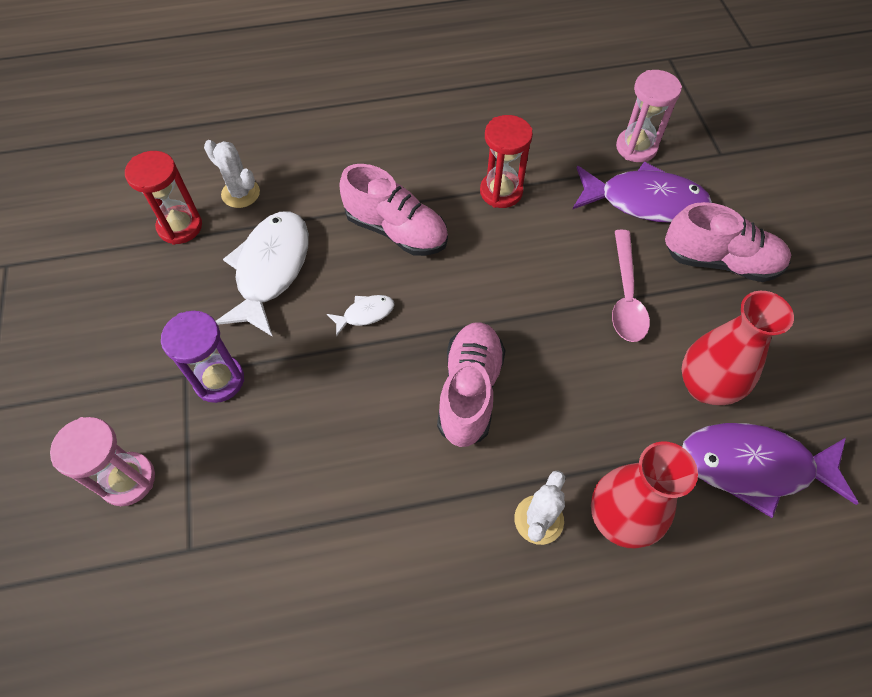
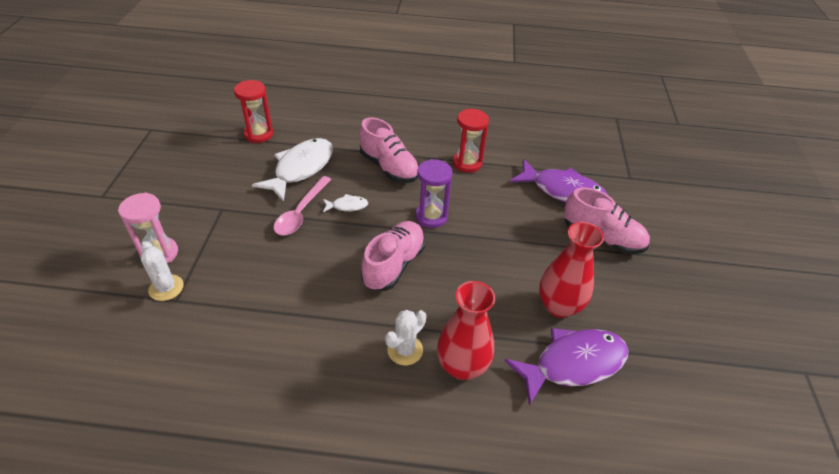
camera: 15 degrees right, 15 degrees down
(219, 380) = (240, 217): purple hourglass -> purple hourglass (431, 217)
(240, 193) = (303, 126): white cactus -> white cactus (166, 288)
(626, 296) = (525, 240): pink spoon -> pink spoon (301, 212)
(636, 147) = (570, 160): pink hourglass -> none
(753, 466) = (573, 363): purple fish -> purple fish turned 135 degrees clockwise

